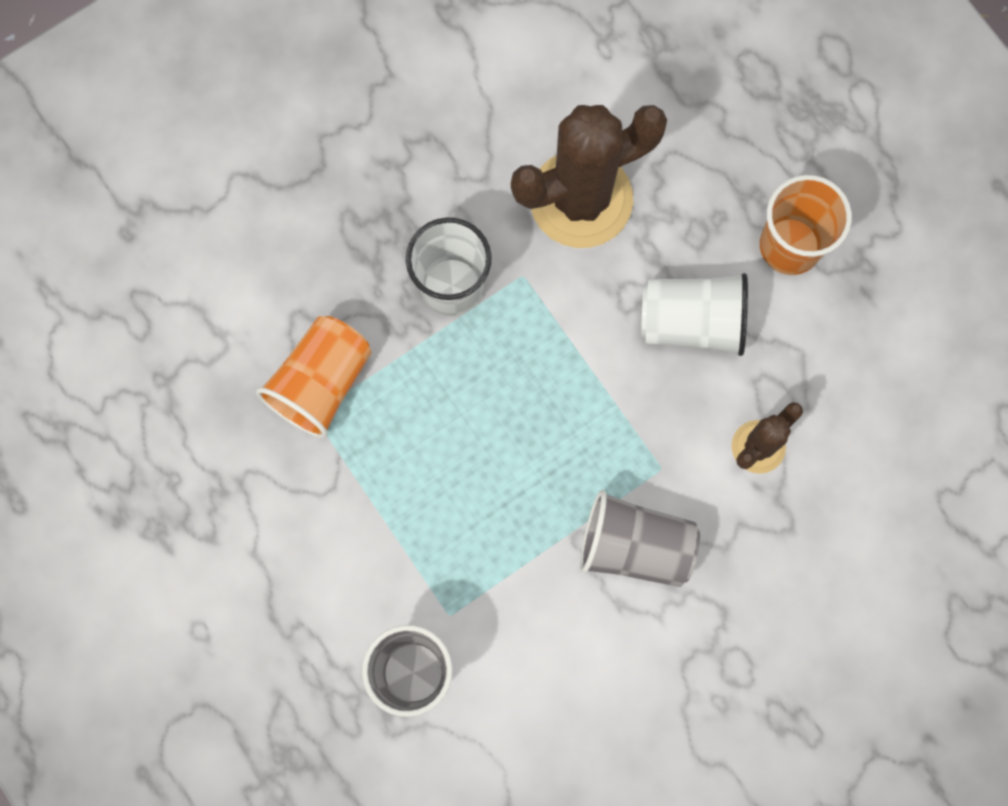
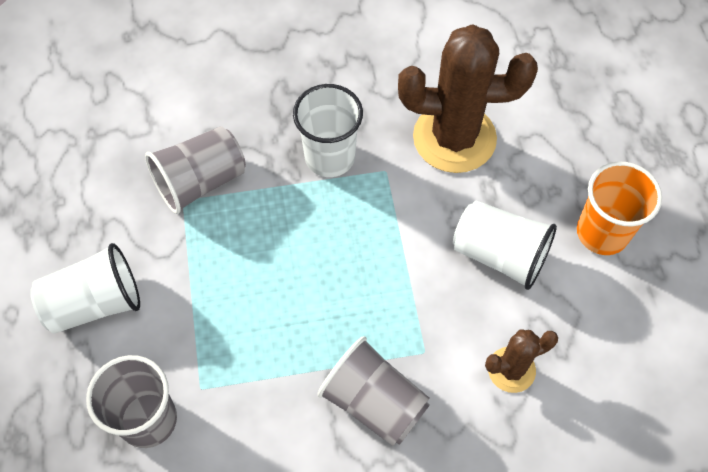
camera: 25 degrees right, 15 degrees down
(284, 577) = (95, 303): none -> white cup
(321, 383) = (201, 181): orange cup -> grey cup

